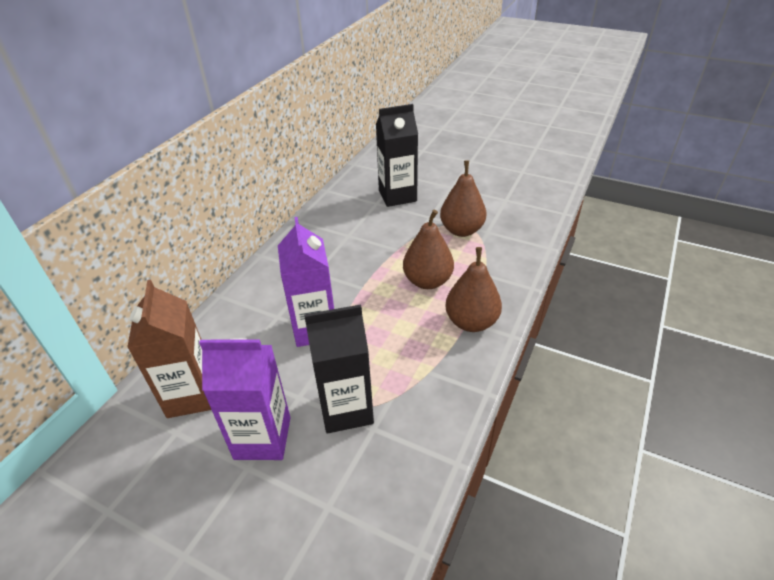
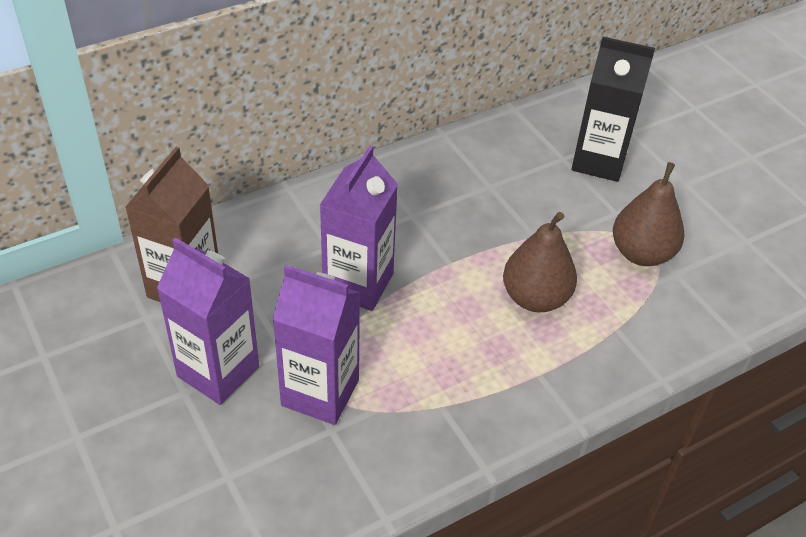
camera: 30 degrees right, 5 degrees up
(346, 409) = (320, 393): black carton -> purple carton
(471, 322) = (543, 378): brown pear -> none

